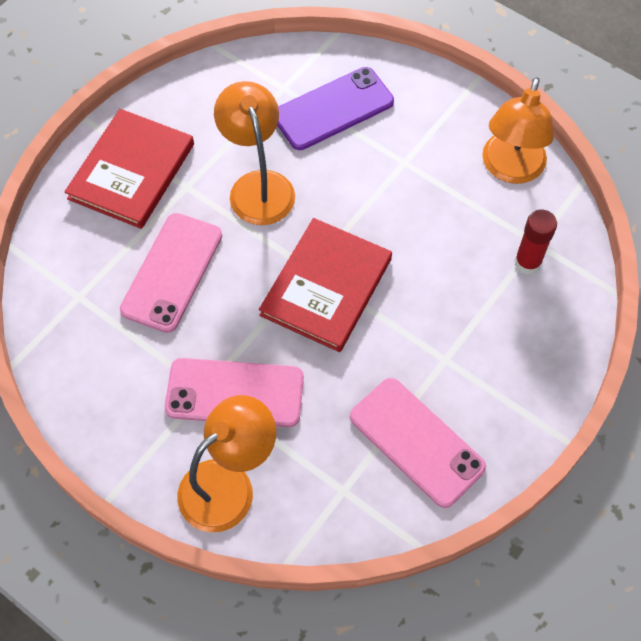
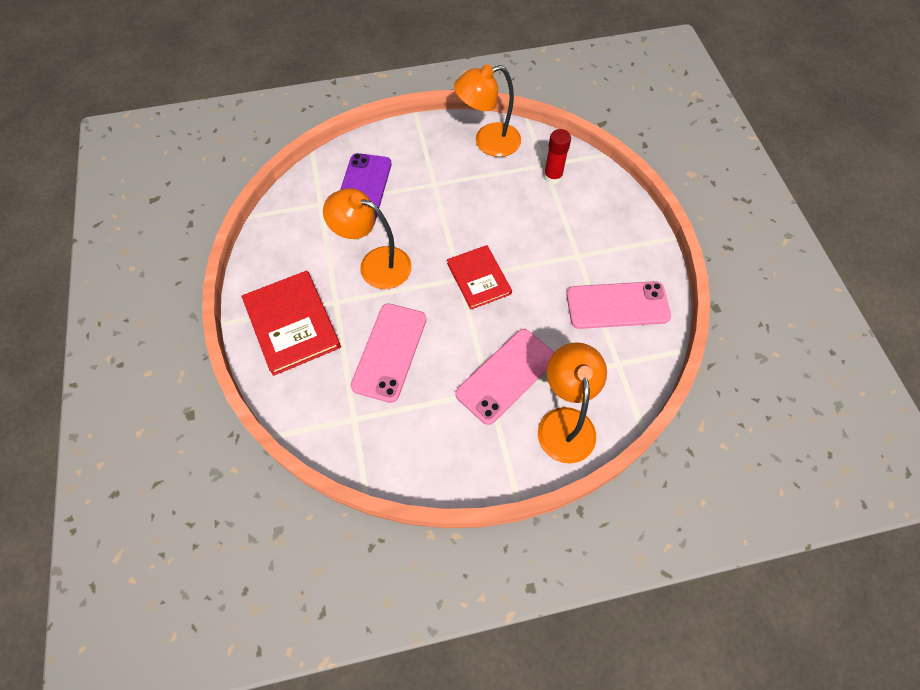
camera: 50 degrees left, 0 degrees up
(172, 272) = (389, 352): pink phone -> pink phone turned 45 degrees clockwise
(326, 287) = (479, 278): red book -> red book, size x0.66
(510, 169) = (488, 142): orange lamp -> orange lamp turned 105 degrees clockwise

